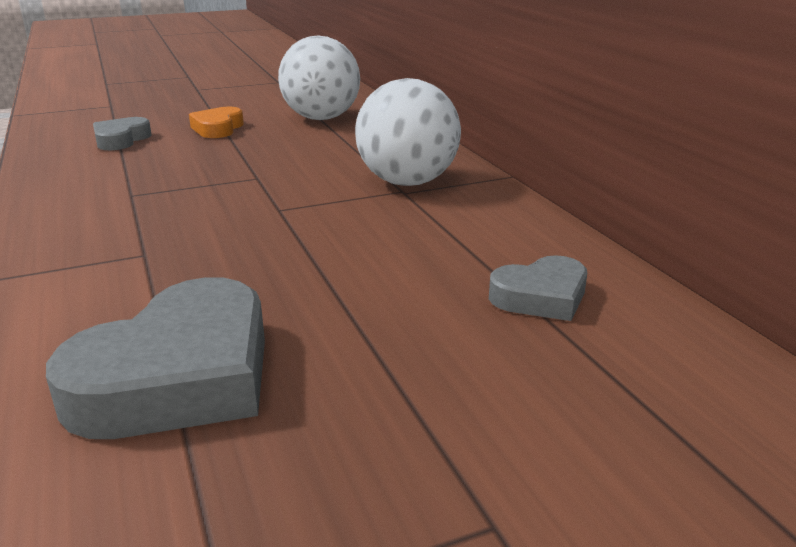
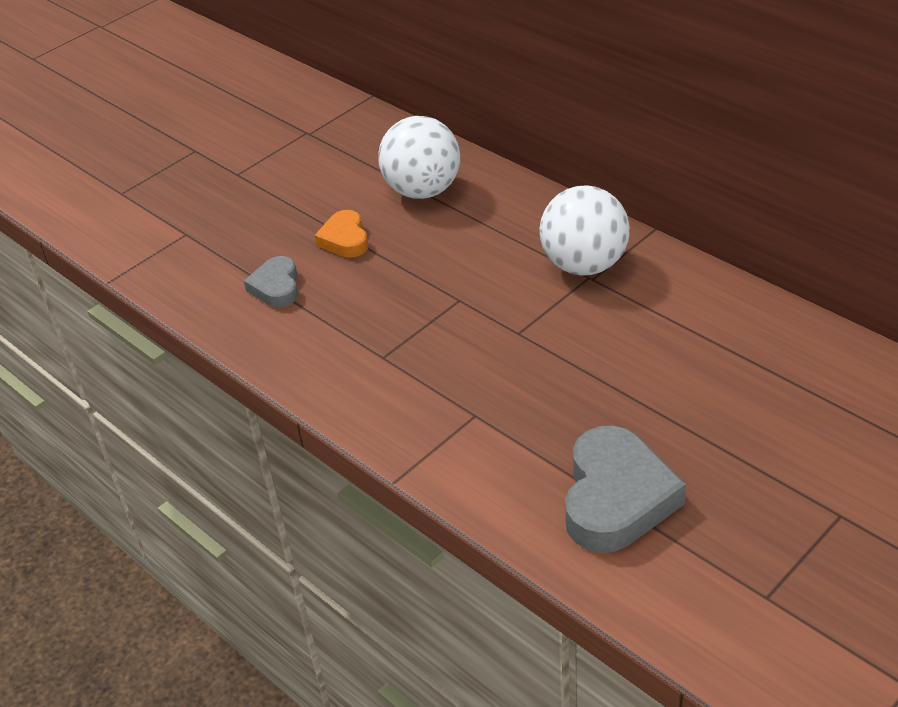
camera: 20 degrees left, 15 degrees up
(541, 297) = (765, 358): grey heart -> none

